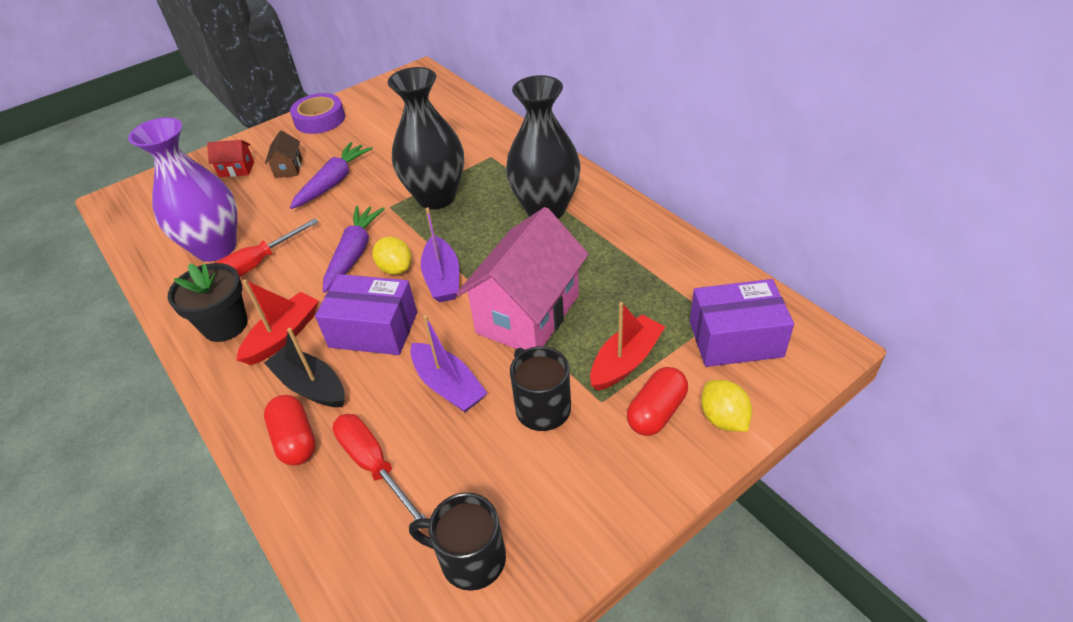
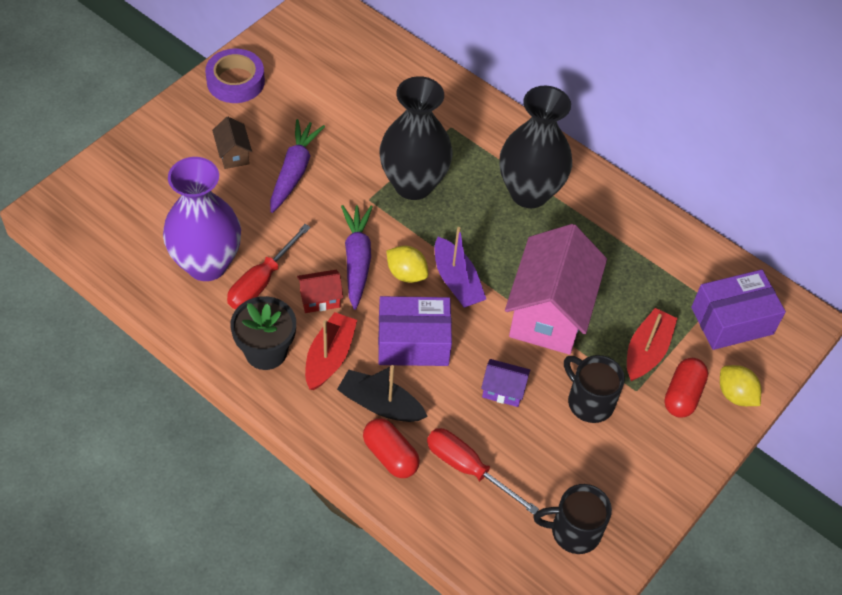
camera: 20 degrees left, 10 degrees up
(236, 169) = (173, 159): red house -> red house (320, 299)
(448, 385) = (503, 390): purple boat -> purple house

